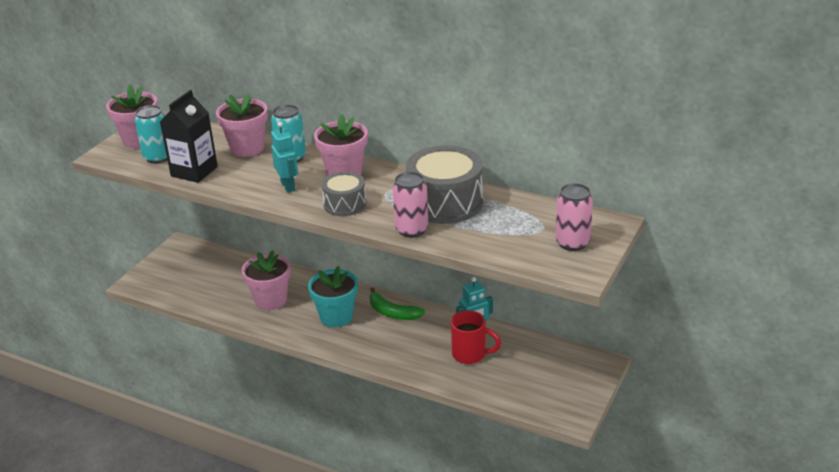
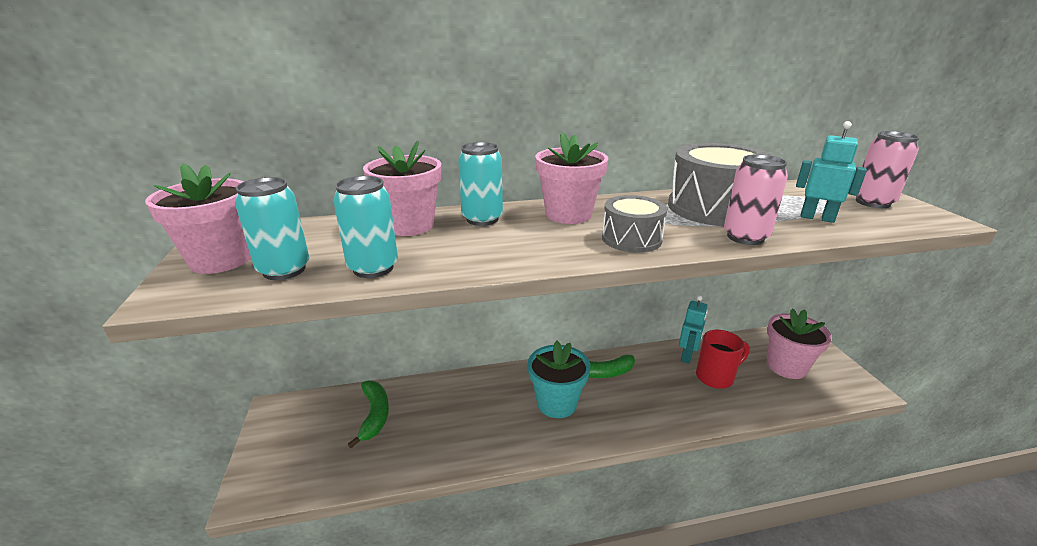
camera: 40 degrees left, 5 degrees down
(194, 171) = (373, 268): black carton -> turquoise can
(226, 273) = (374, 415): none -> green banana
(271, 300) = (465, 421): pink flower pot -> pink flower pot (786, 367)
(288, 186) = (533, 243): turquoise robot -> turquoise robot (817, 218)

